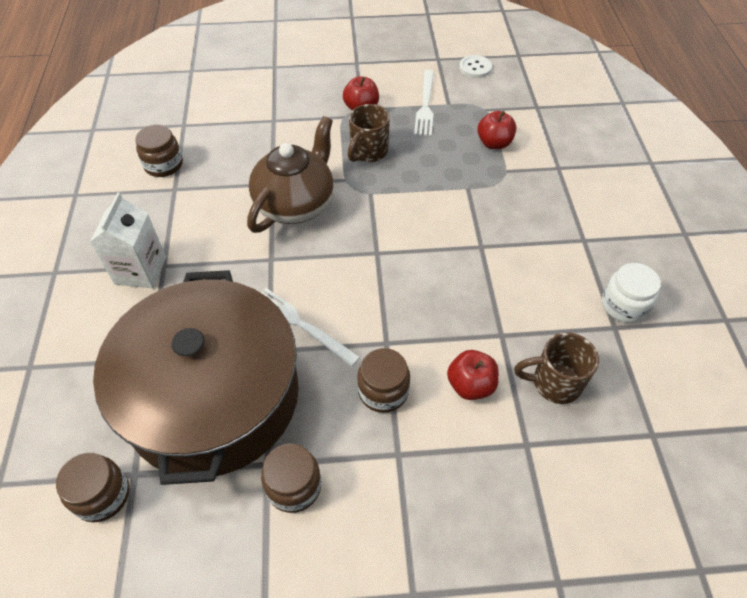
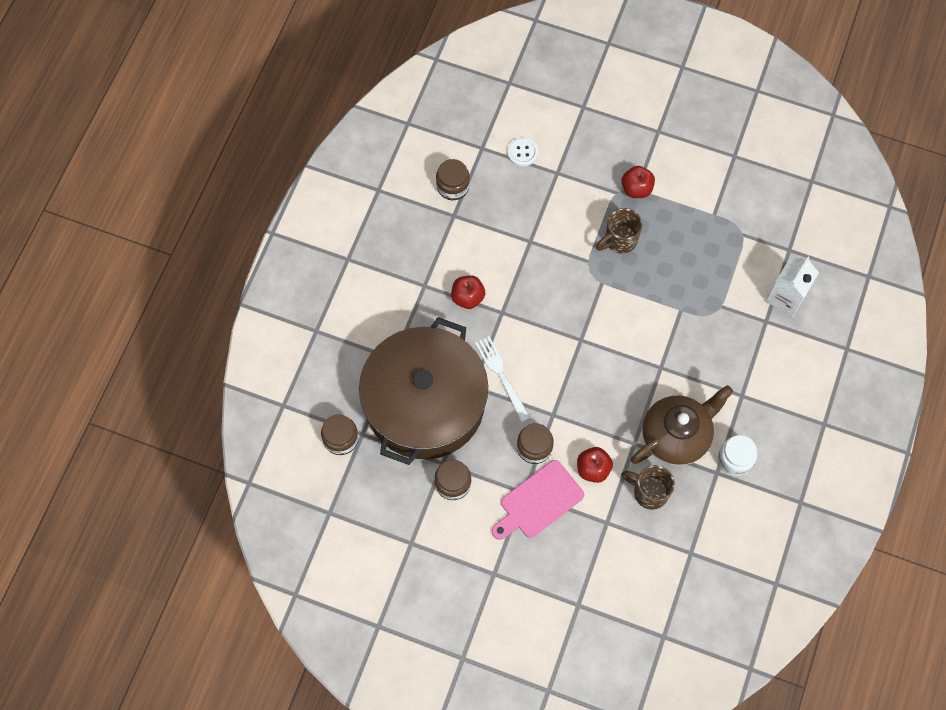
camera: 25 degrees right, 15 degrees up
(140, 270) = (407, 283): white carton -> white carton (786, 297)
(296, 204) = (540, 269): brown teapot -> brown teapot (676, 436)
(424, 457) = (538, 501): none -> pink cutting board
(425, 105) = (693, 208): white fork -> none
(475, 68) = (761, 181): white button -> white button (522, 152)
(494, 143) = (728, 274): red apple -> red apple (468, 297)

